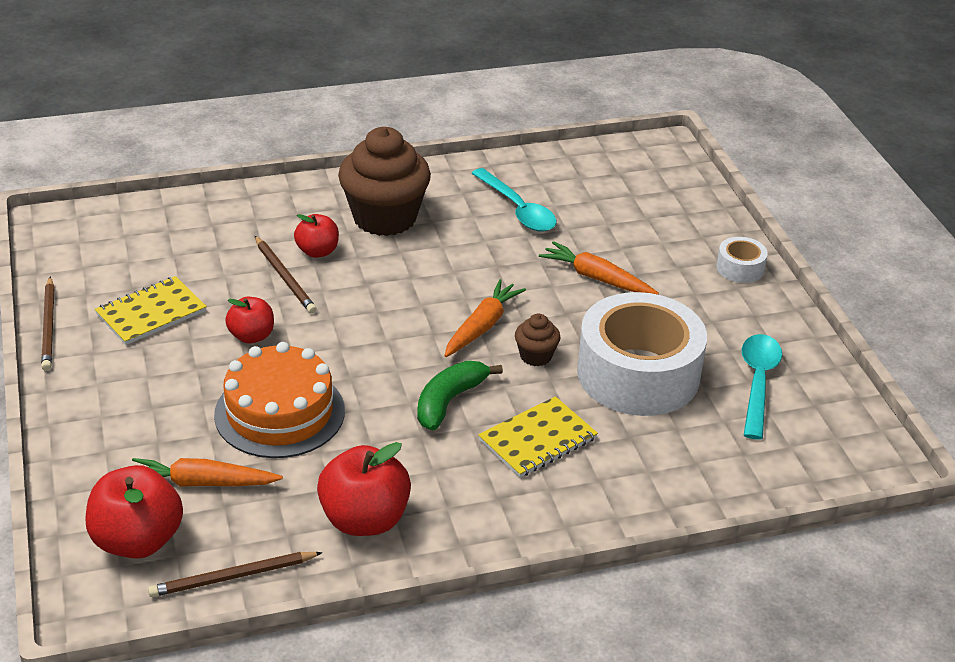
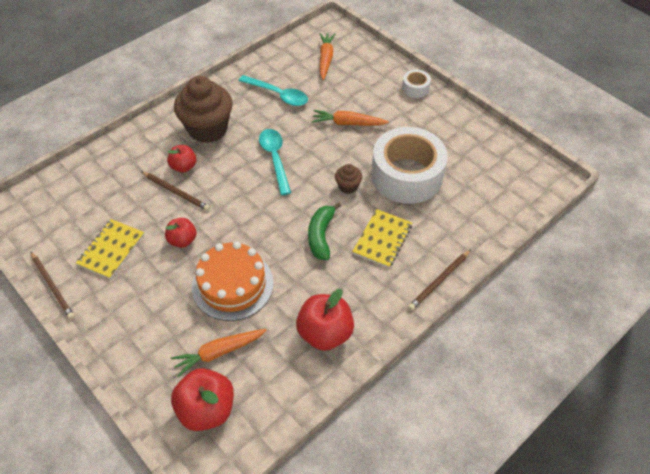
camera: 25 degrees left, 15 degrees up
(232, 577) = (277, 406): brown pencil -> brown pencil (439, 281)
(482, 326) = (307, 179): orange carrot -> orange carrot (325, 59)
(757, 382) = (467, 156): turquoise spoon -> turquoise spoon (275, 159)

